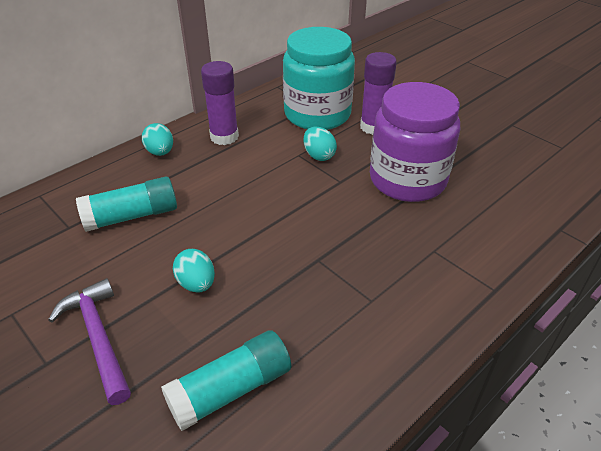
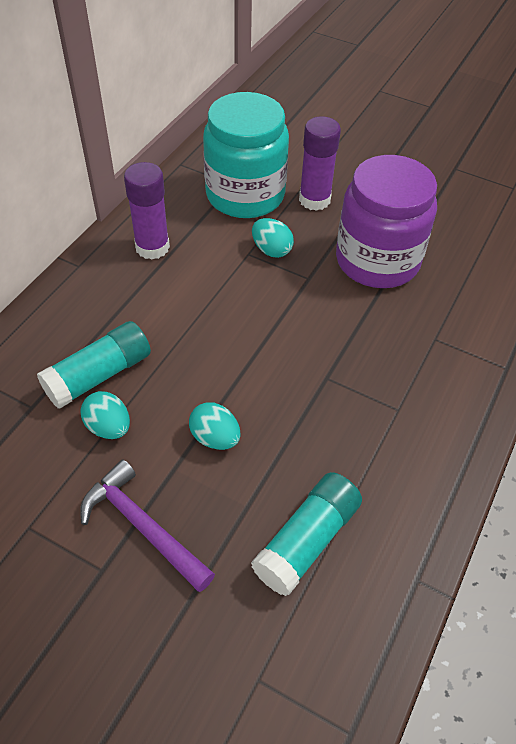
camera: 20 degrees left, 10 degrees up
(160, 152) = (87, 284): turquoise egg -> turquoise egg (108, 427)

